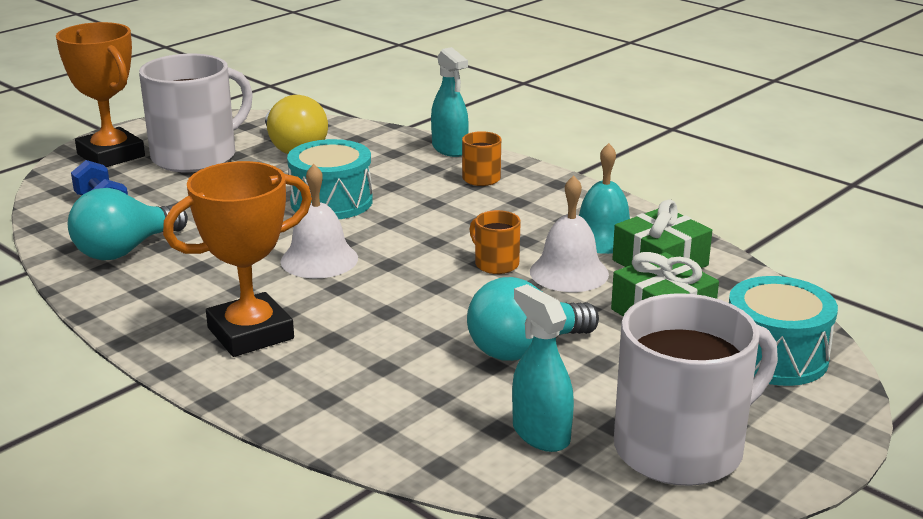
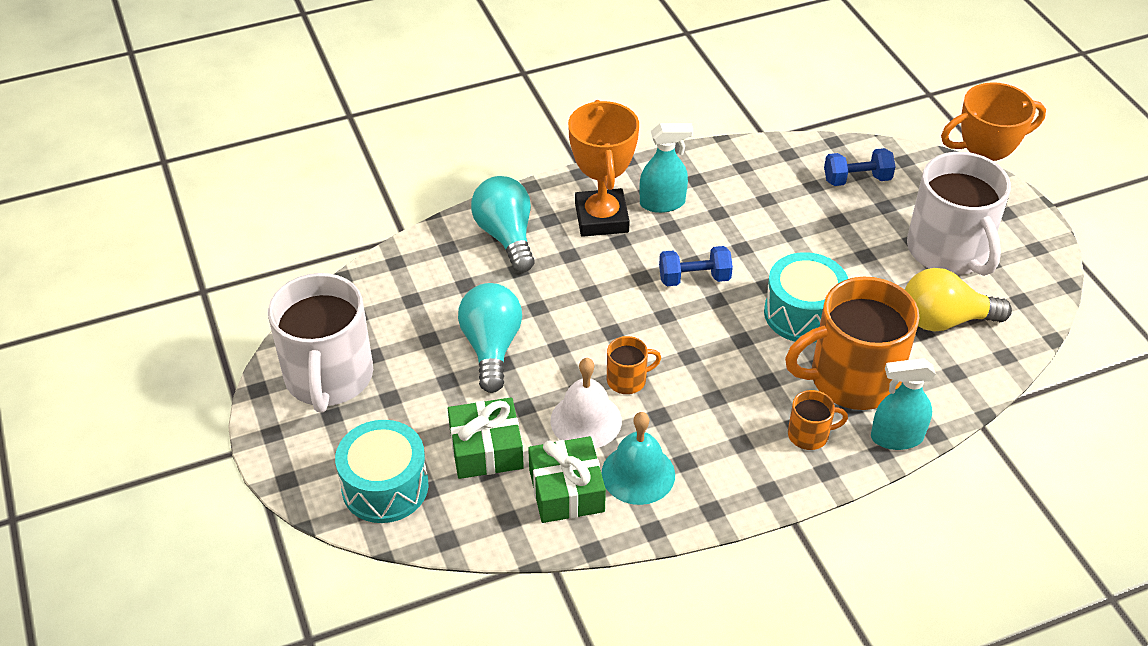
camera: 115 degrees right, 20 degrees up
(125, 250) = (767, 180): turquoise light bulb -> turquoise light bulb (506, 236)
(319, 259) = (694, 278): white bell -> blue dumbbell
(398, 172) = (852, 378): none -> orange mug
(540, 433) = (392, 317): turquoise spray bottle -> turquoise spray bottle (662, 203)

